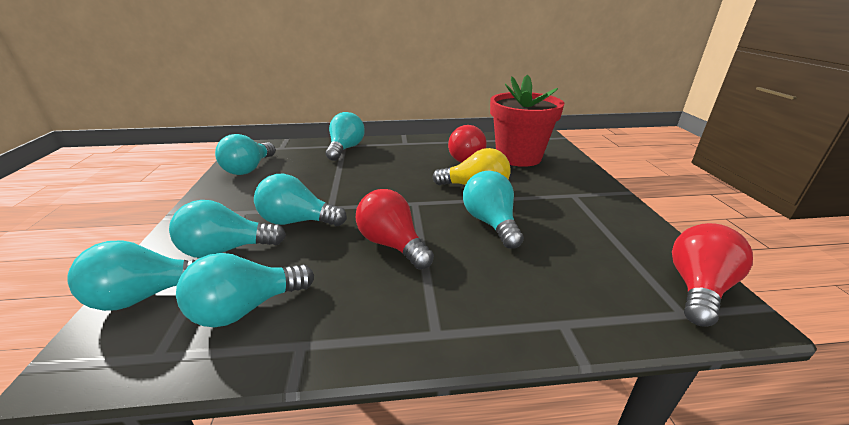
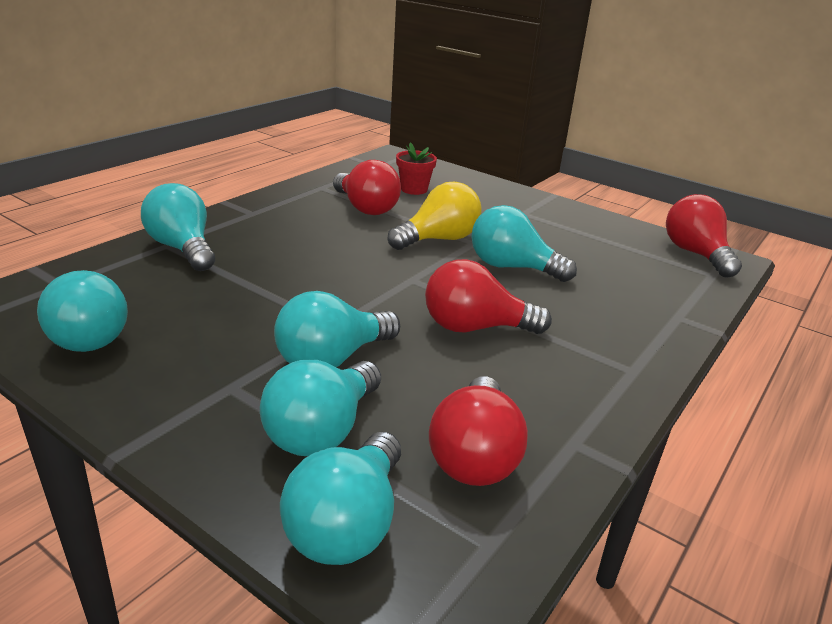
camera: 50 degrees left, 0 degrees up
(246, 308) = (474, 455): turquoise light bulb -> red light bulb
(518, 157) = (414, 189): red flower pot -> red flower pot, size x0.44

